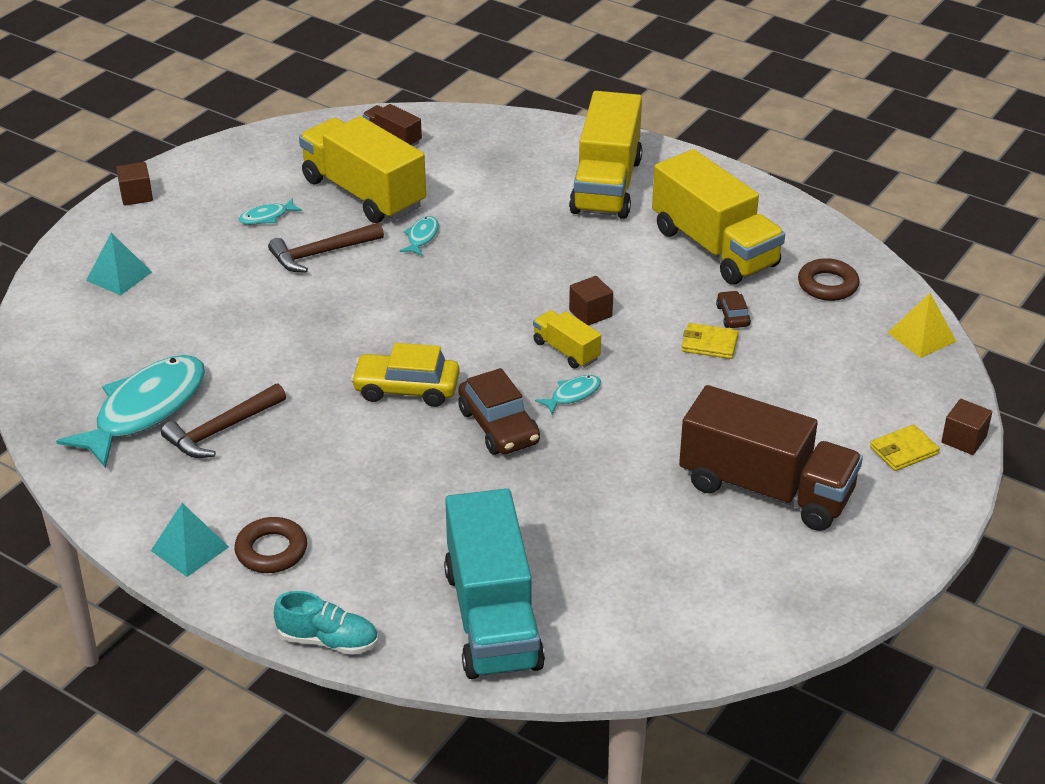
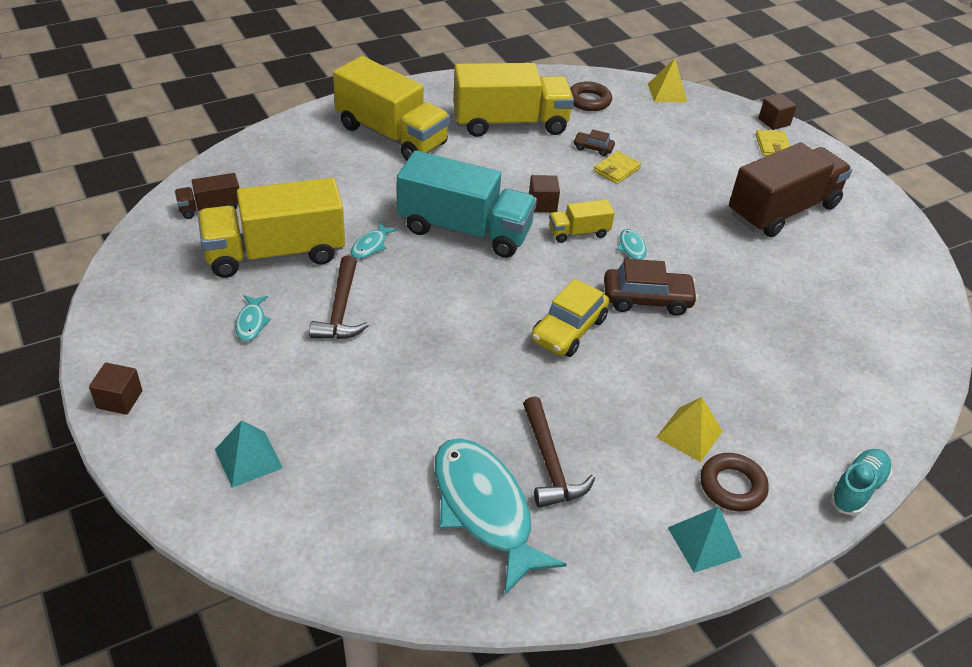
camera: 65 degrees left, 5 degrees up
(321, 506) = (689, 434): none -> yellow pyramid
(422, 237) = (371, 246): turquoise fish -> turquoise fish turned 105 degrees counterclockwise
(492, 618) = (863, 386): turquoise truck -> turquoise truck (465, 230)

